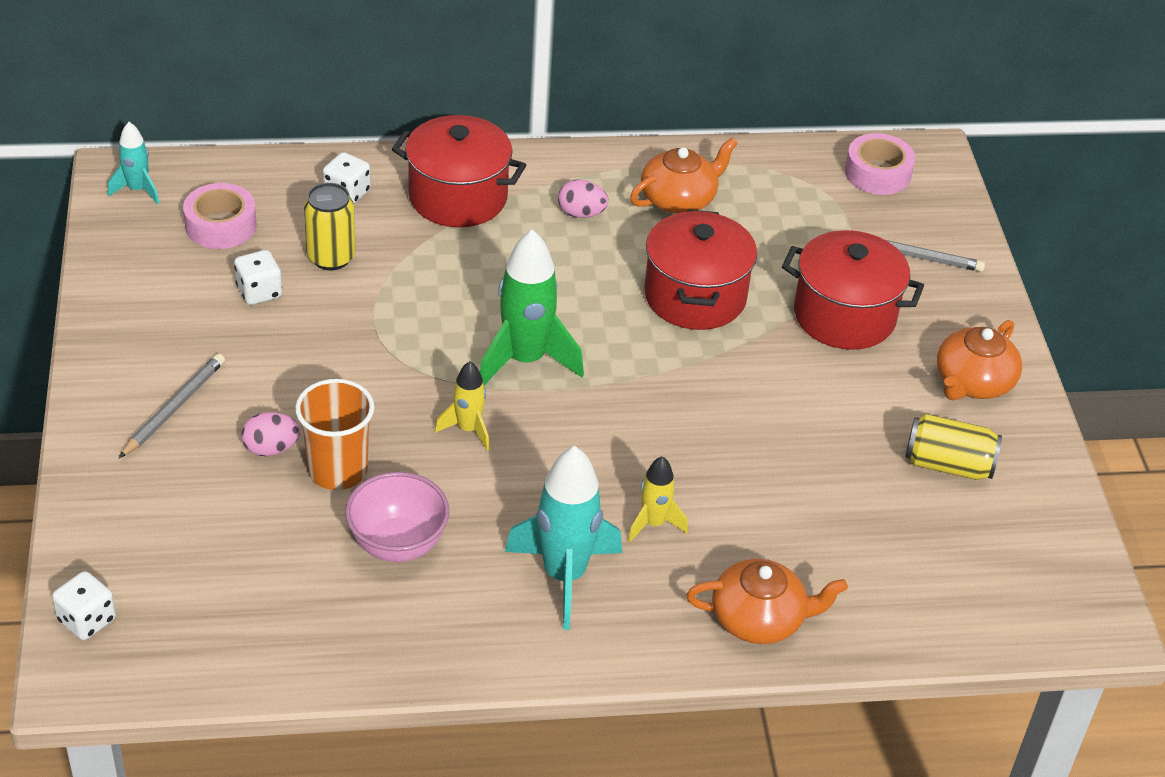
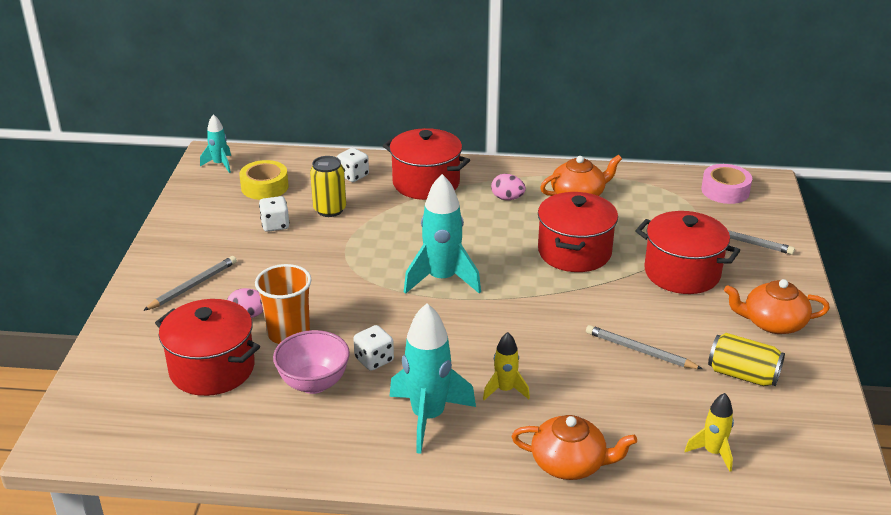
camera: 15 degrees right, 10 degrees down
(87, 620) = (81, 407): white dice -> white dice (374, 360)
(221, 225) = (265, 187): pink tape -> yellow tape
(250, 538) = (212, 368): none -> red pot
(468, 429) = (388, 317): yellow rocket -> yellow rocket (713, 452)
(525, 360) = (442, 279): green rocket -> turquoise rocket
(813, 444) = (639, 351): none -> grey pencil
(973, 382) = (772, 323): orange teapot -> orange teapot turned 45 degrees clockwise

